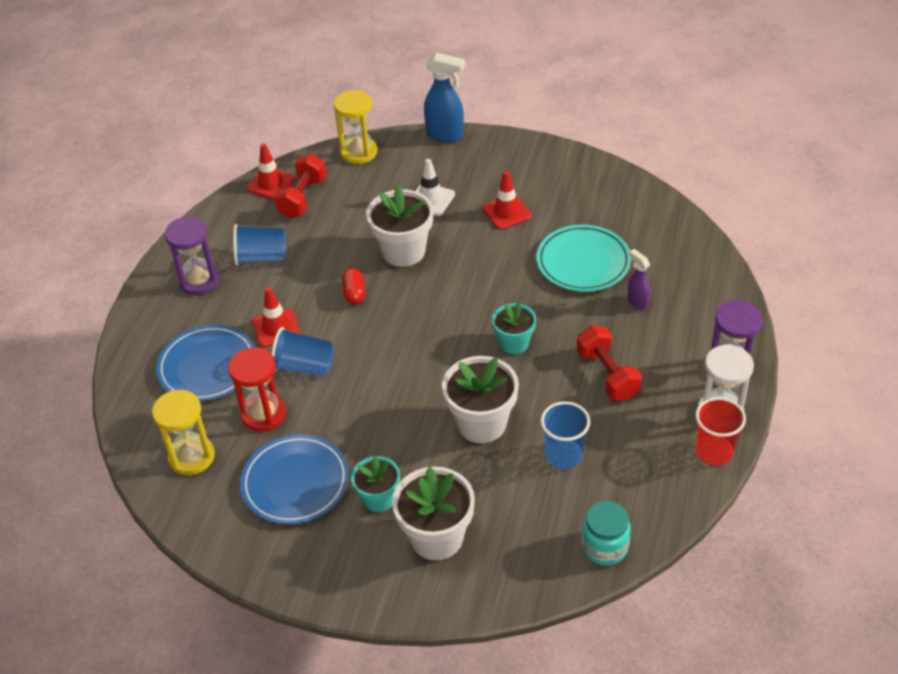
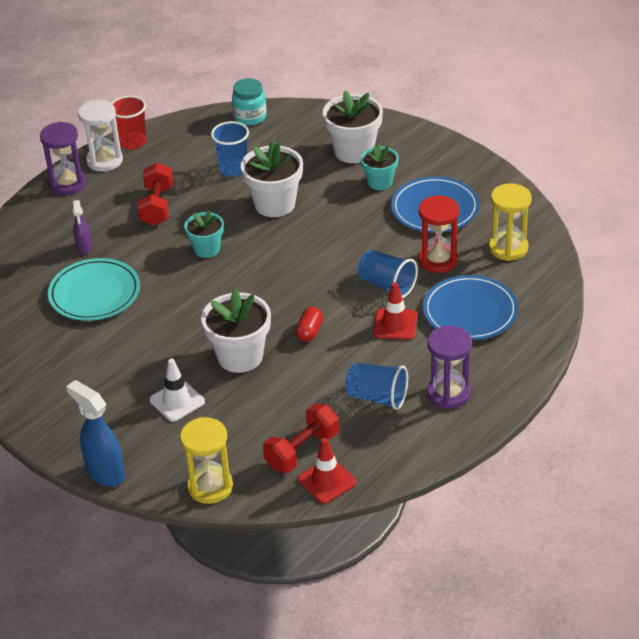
camera: 155 degrees left, 5 degrees down
(506, 212) = (118, 361): red traffic cone -> none

